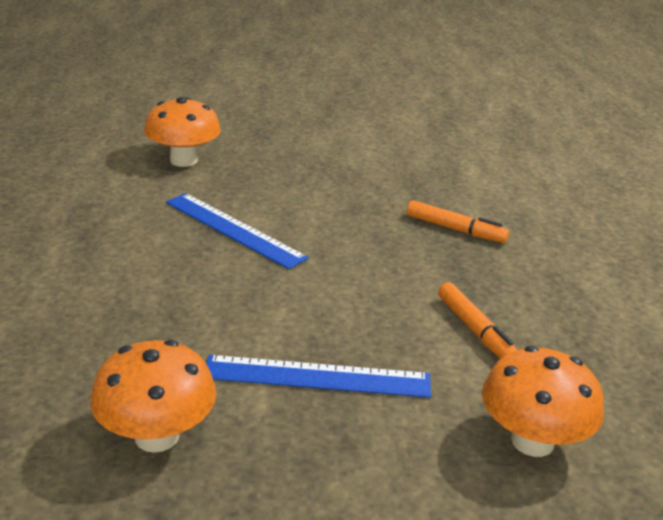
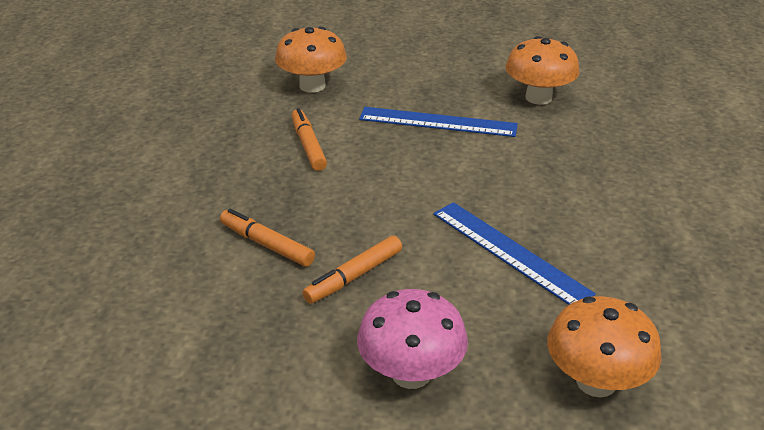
camera: 170 degrees left, 5 degrees up
(310, 162) = (411, 373): none -> pink mushroom
(368, 210) = (354, 276): none -> orange marker

